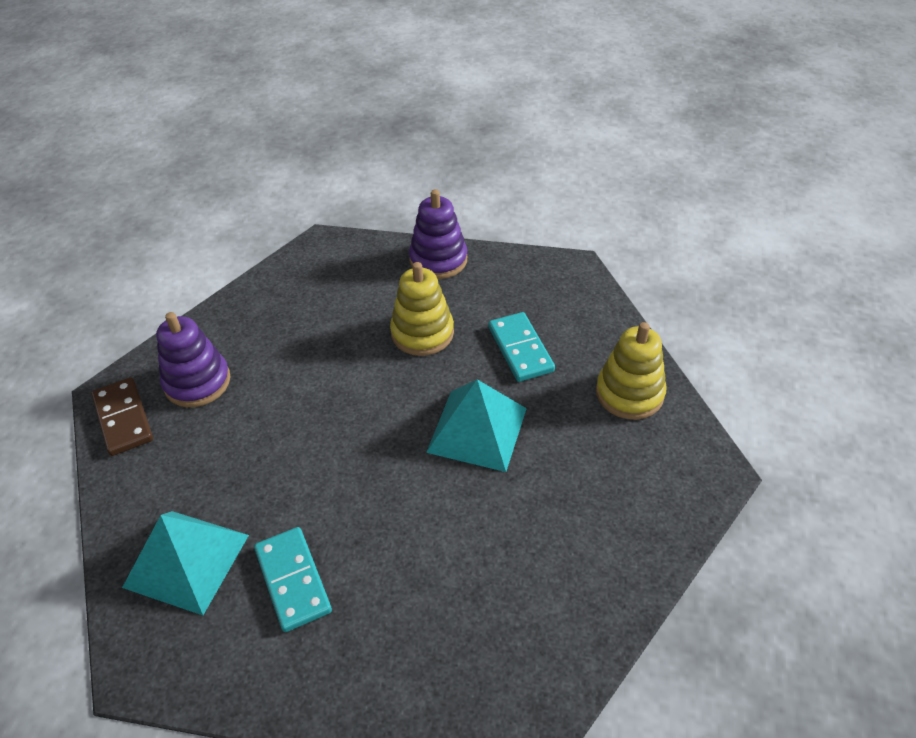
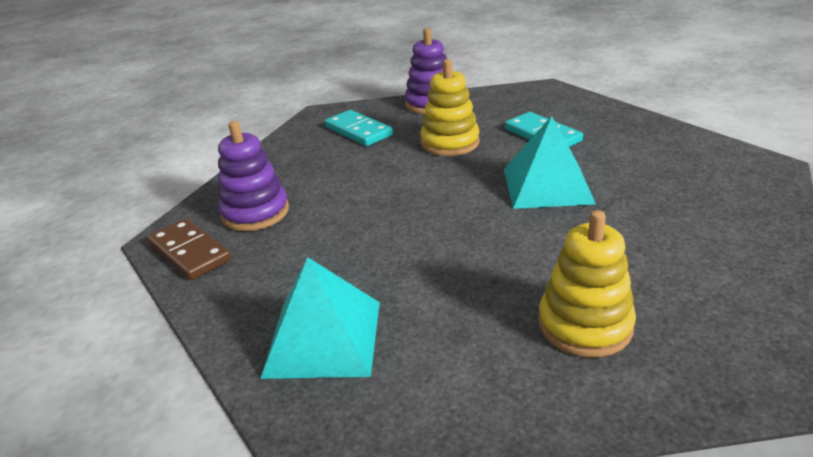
camera: 15 degrees left, 15 degrees down
(292, 580) = (451, 324): turquoise domino -> turquoise domino (358, 131)
(629, 393) = (655, 140): yellow stacking toy -> yellow stacking toy (585, 325)

